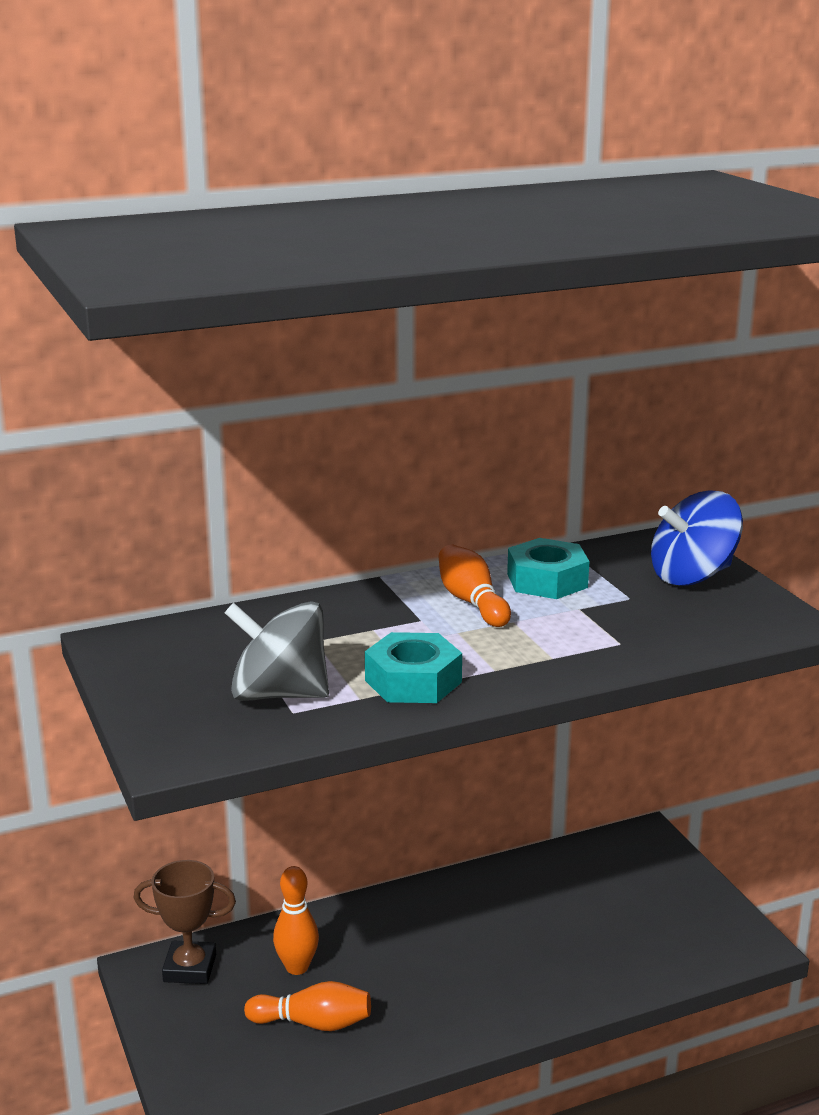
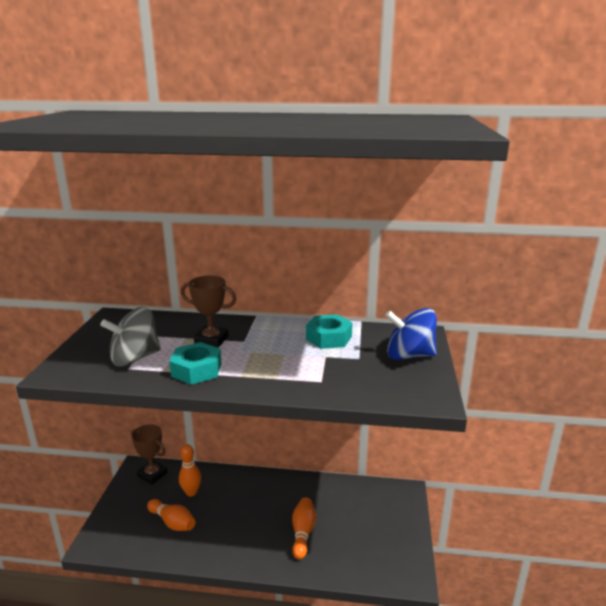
camera: 30 degrees right, 0 degrees up
(279, 694) = (135, 358): grey spinning top -> grey spinning top turned 75 degrees counterclockwise
(366, 633) = (211, 340): none -> brown trophy
(472, 602) = (278, 339): orange bowling pin -> orange bowling pin (303, 533)

